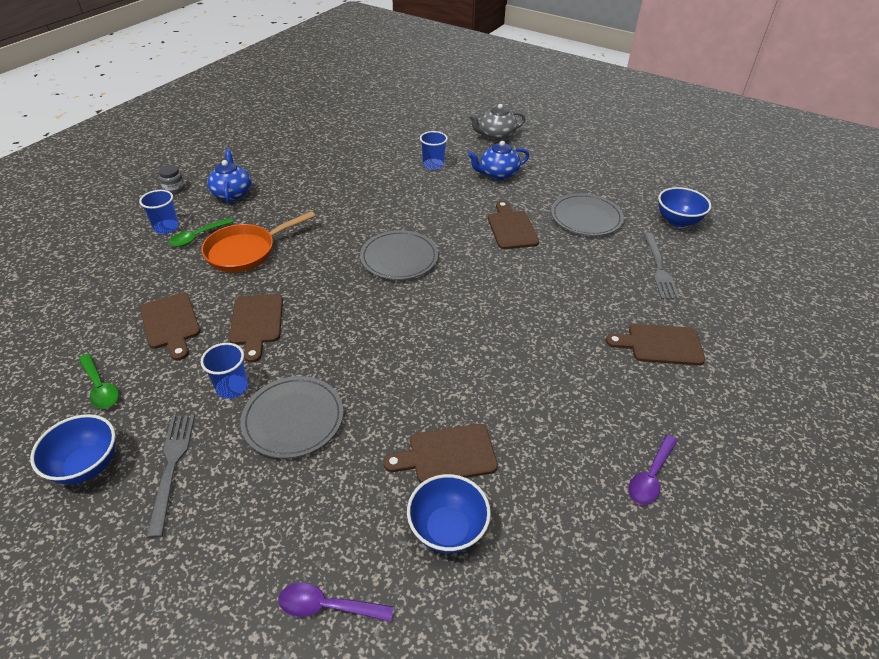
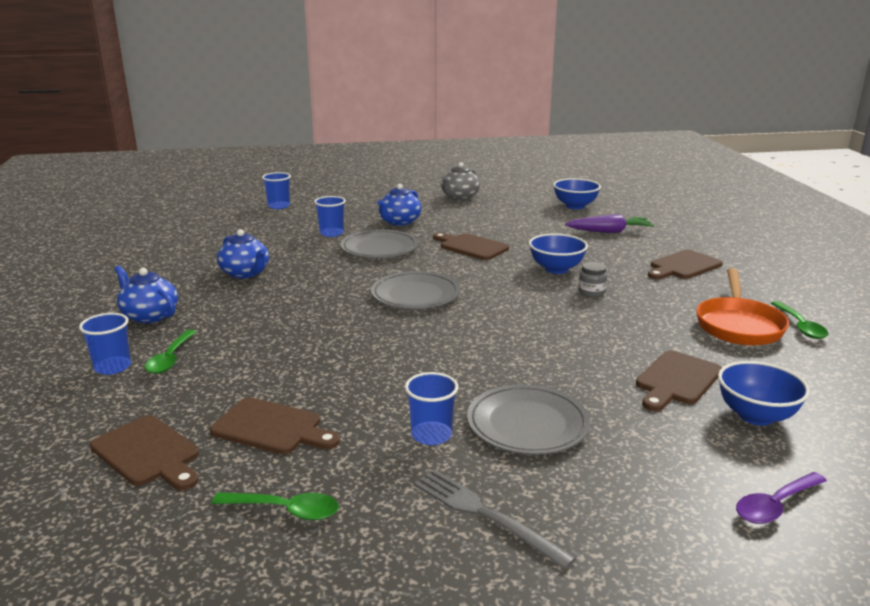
camera: 40 degrees left, 20 degrees down
(87, 465) = (395, 569): blue bowl -> blue bowl (556, 269)
(174, 189) = (60, 337): grey jar -> grey jar (591, 292)
(246, 251) = (253, 347): orange pan -> orange pan (738, 325)
(256, 322) = (366, 385): brown cutting board -> brown cutting board (148, 453)
(328, 181) = (245, 273): none -> blue teapot
(438, 119) = (279, 206): none -> blue cup
(496, 136) = (353, 202): grey teapot -> grey teapot (459, 197)
(586, 218) = (513, 224): grey plate -> grey plate (379, 248)
(650, 476) = (800, 326): purple spoon -> green spoon
(659, 268) = (610, 231): grey fork -> purple carrot

